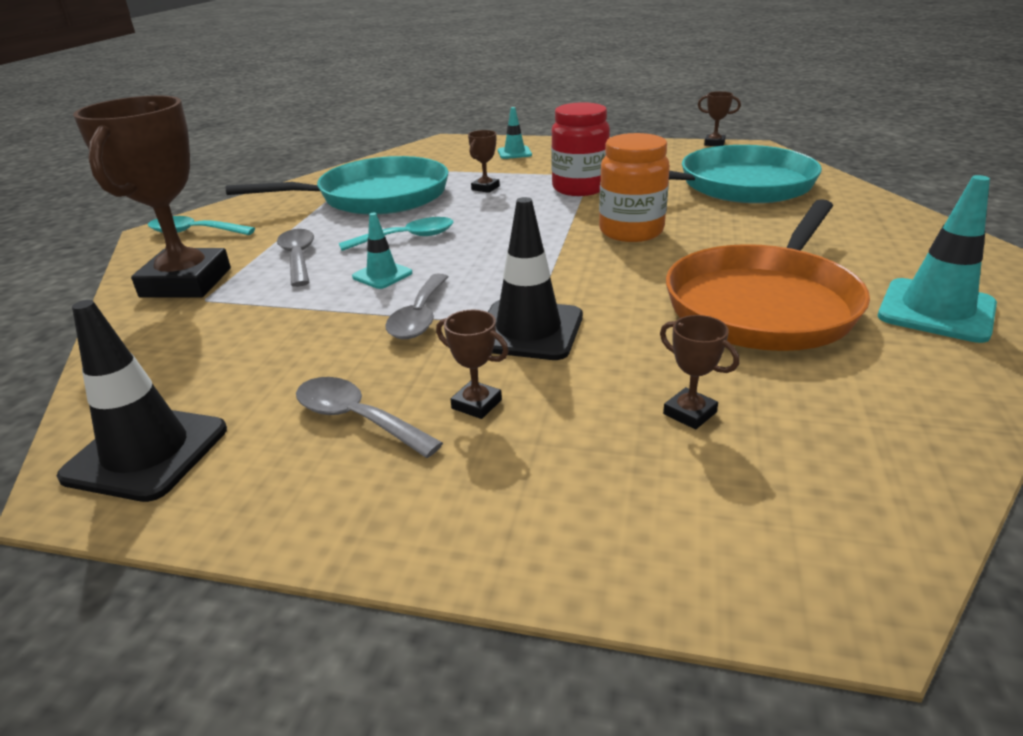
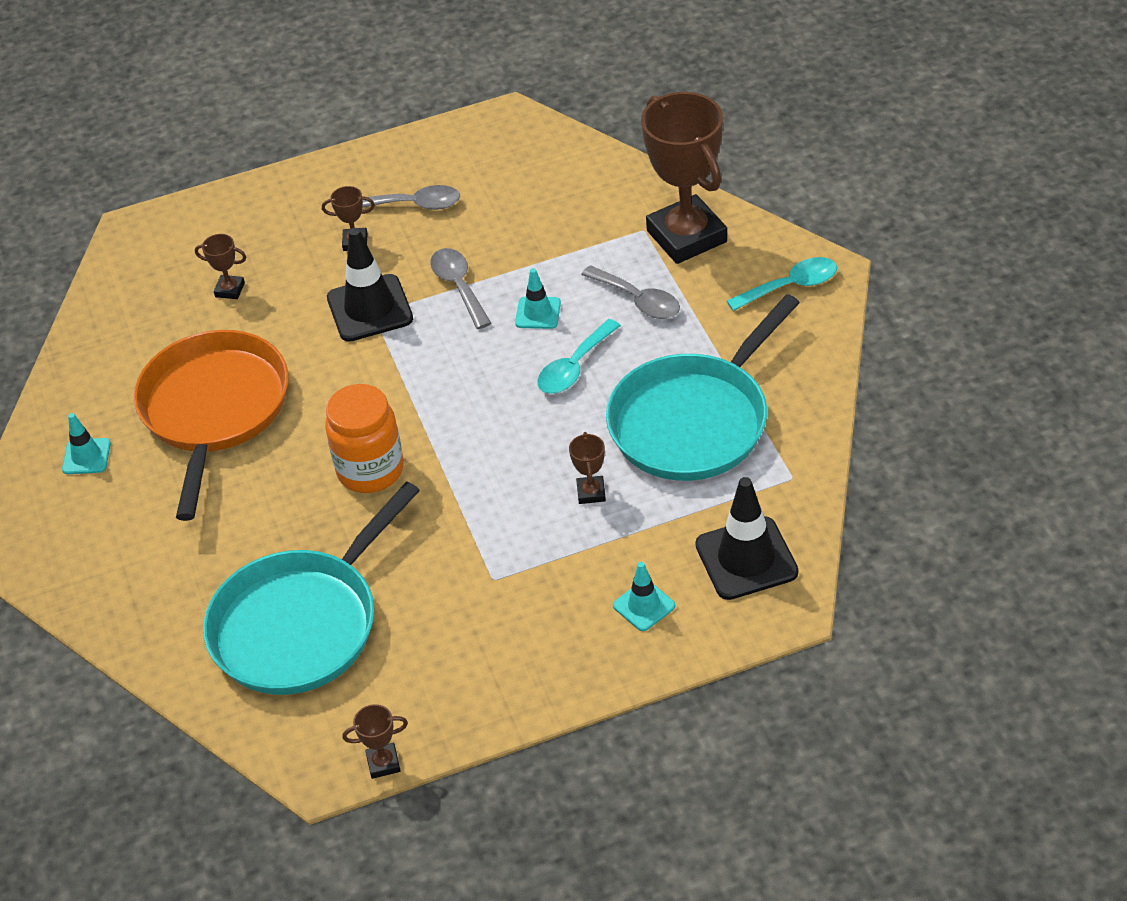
camera: 150 degrees right, 15 degrees up
(146, 453) = (502, 142): black traffic cone -> black traffic cone (746, 558)
(579, 188) = (481, 539): red jar -> none
(936, 311) = (86, 456): turquoise traffic cone -> turquoise traffic cone, size x0.56

